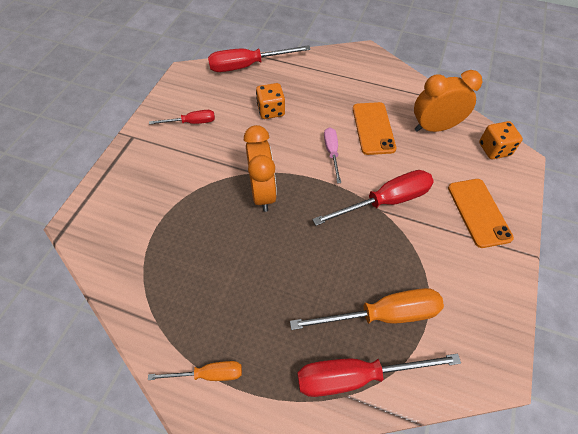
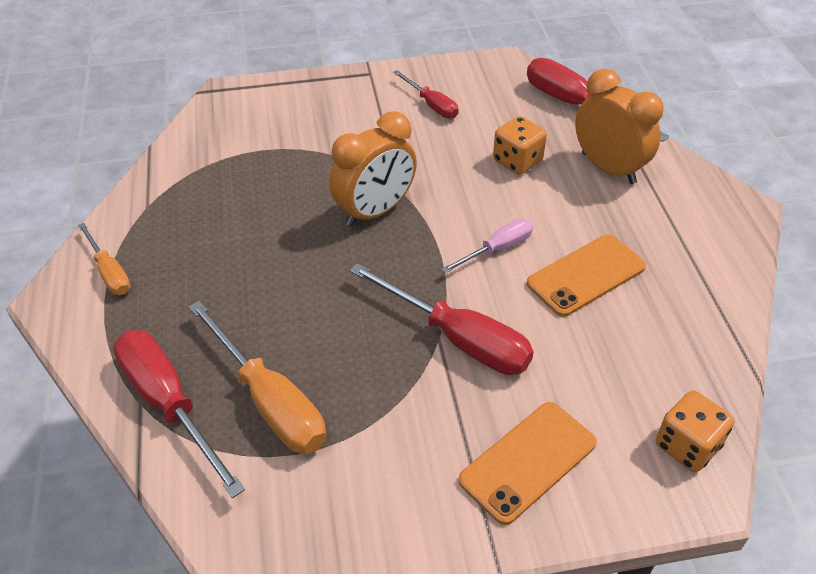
camera: 60 degrees right, 10 degrees down
(435, 127) = (660, 348): orange clock -> orange clock (608, 168)

